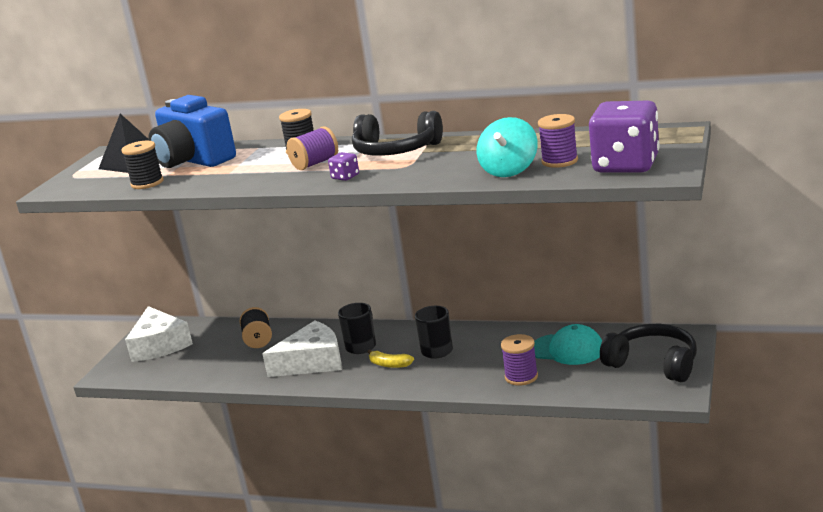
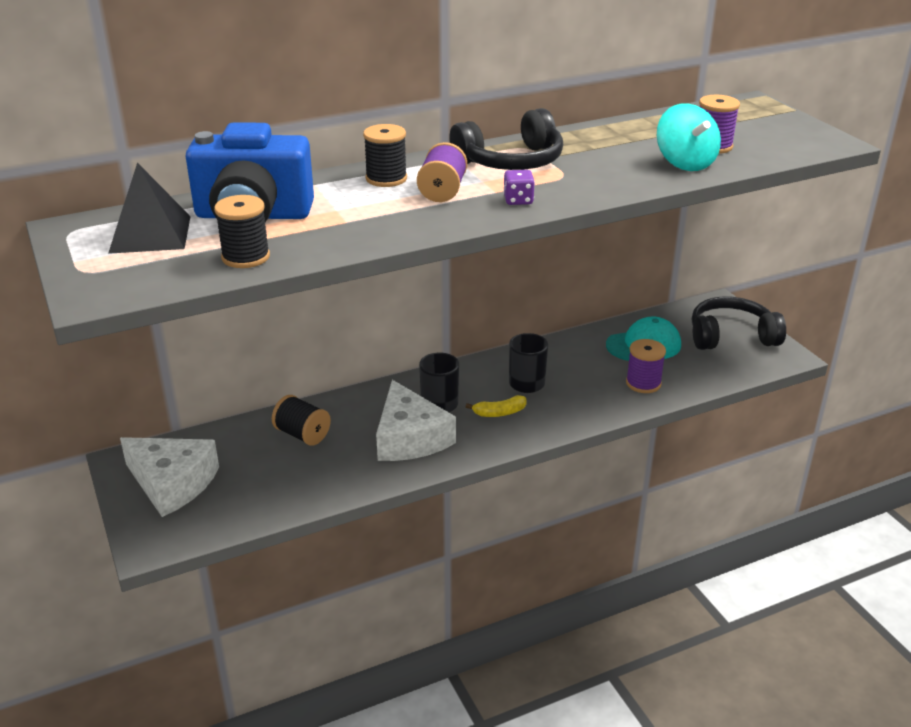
camera: 45 degrees left, 10 degrees up
(312, 362) = (409, 438): white cheese -> white cheese turned 135 degrees clockwise
(626, 165) = (782, 141): purple dice -> none

